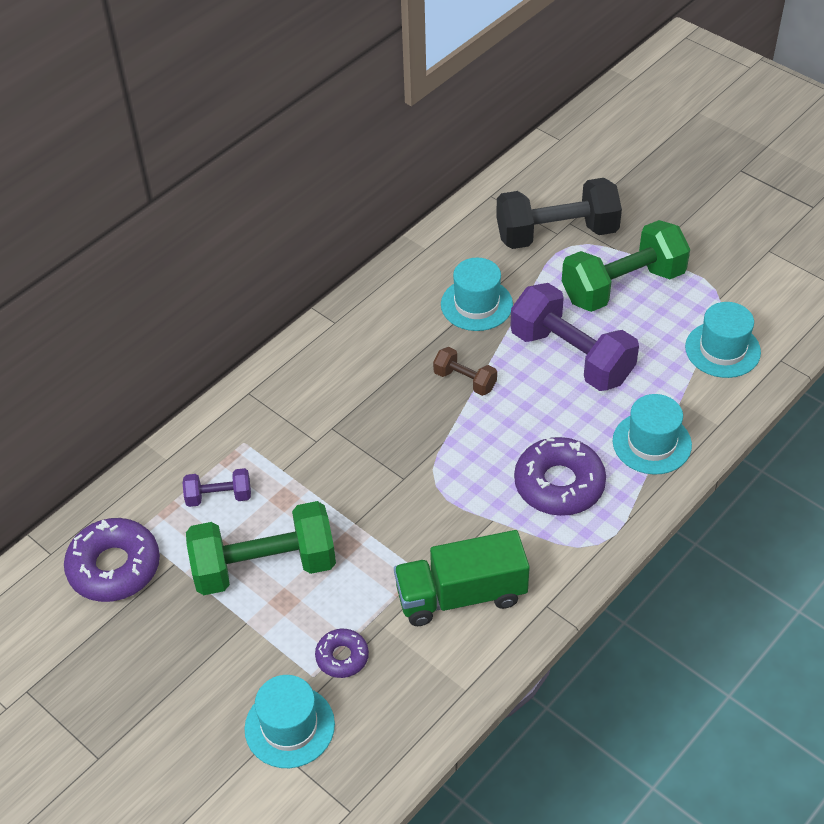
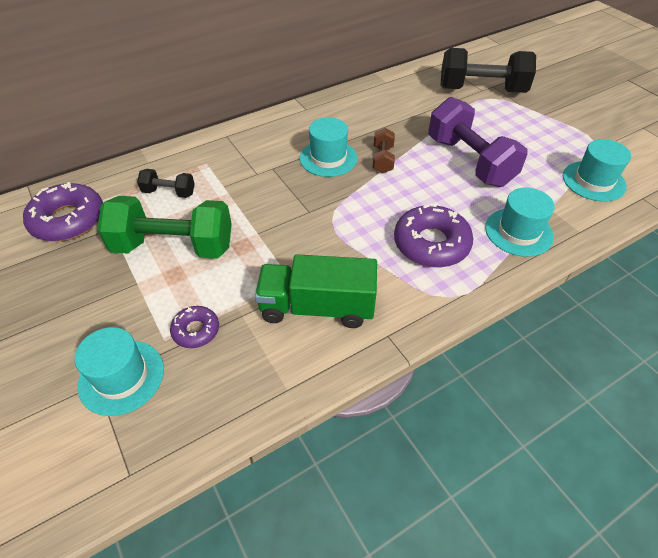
camera: 15 degrees right, 0 degrees up
(219, 496) = (169, 192): purple dumbbell -> black dumbbell
(465, 380) = (382, 160): brown dumbbell -> brown dumbbell turned 45 degrees clockwise
(476, 304) = (409, 118): turquoise hat -> turquoise hat (328, 158)
(622, 286) = (522, 127): green dumbbell -> none

